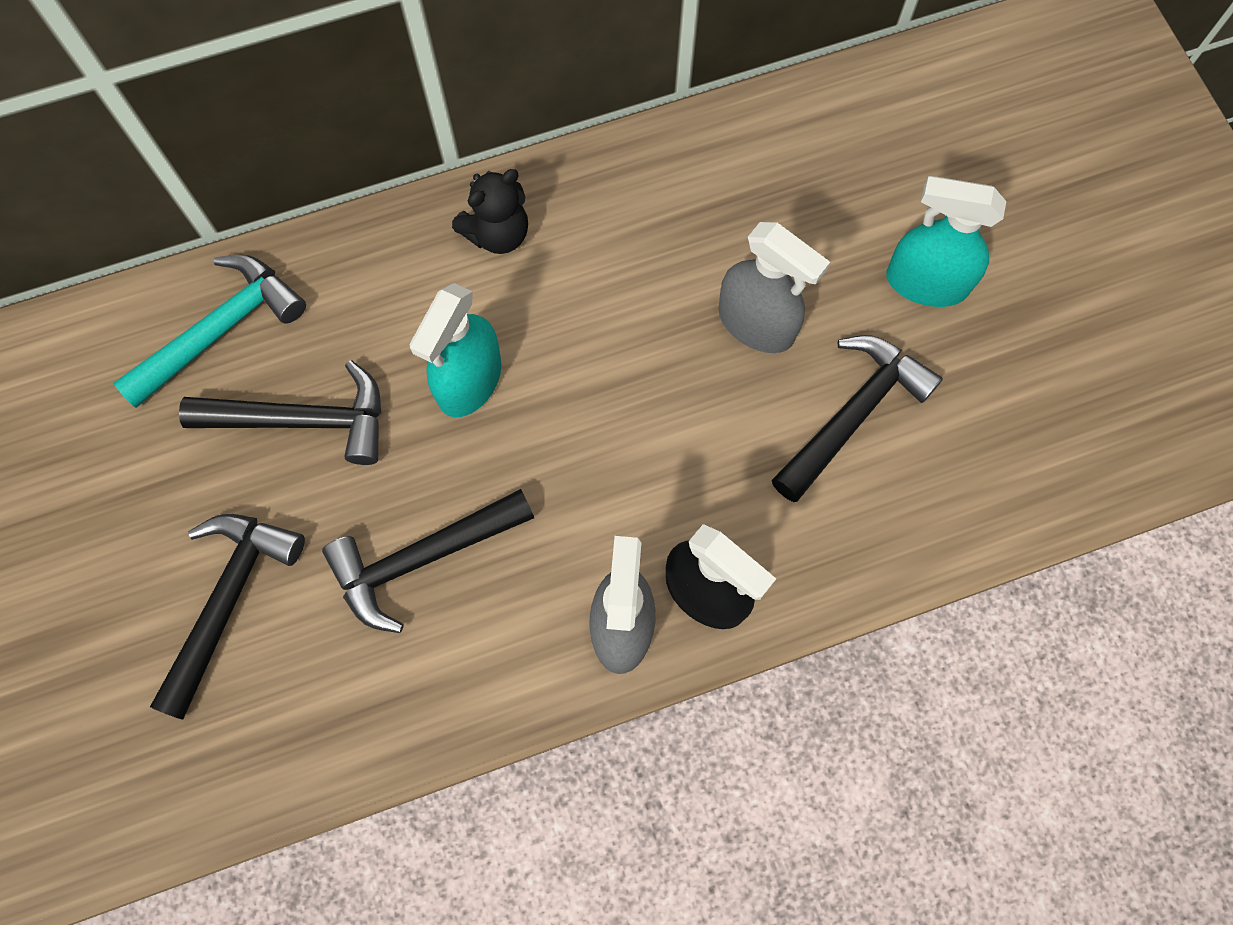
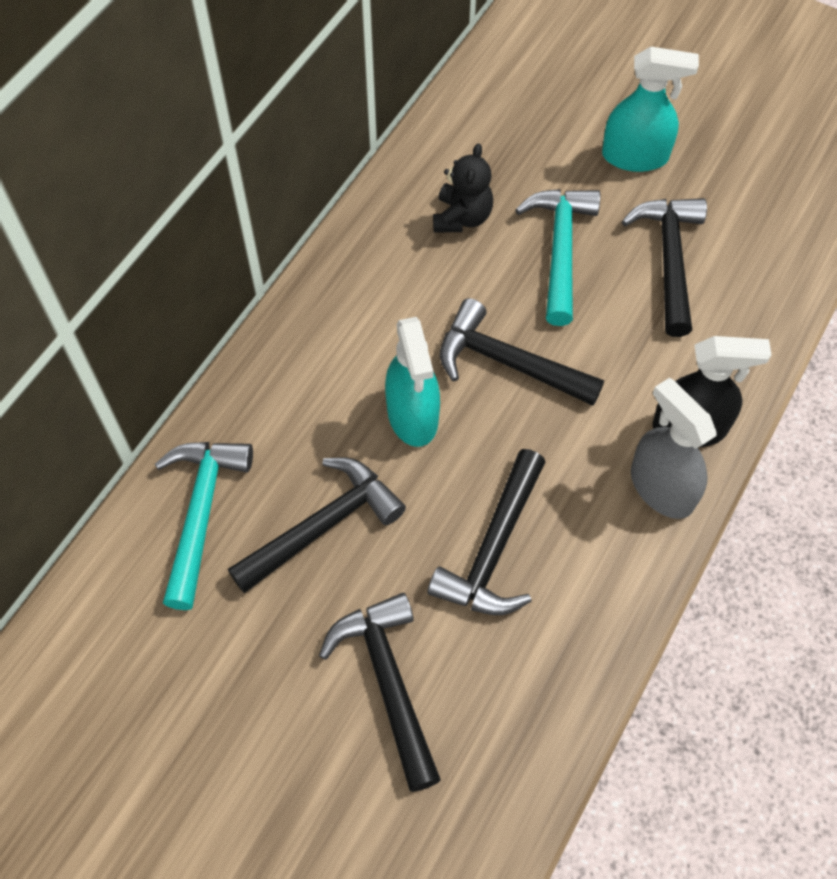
camera: 40 degrees left, 10 degrees down
(497, 234) = (339, 312): black teddy bear -> black teddy bear (462, 217)
(599, 397) = (507, 363): none -> black hammer
(756, 324) = (560, 250): grey spray bottle -> turquoise hammer
(926, 283) = (635, 156): turquoise spray bottle -> turquoise spray bottle turned 150 degrees counterclockwise

